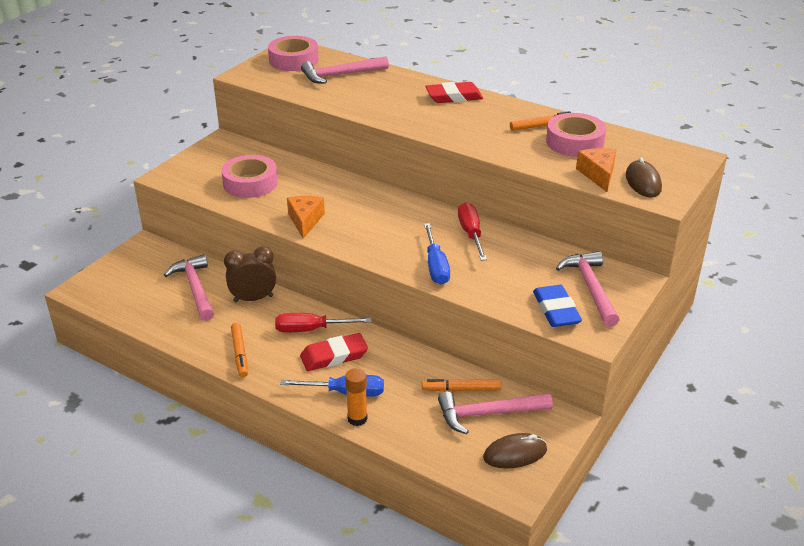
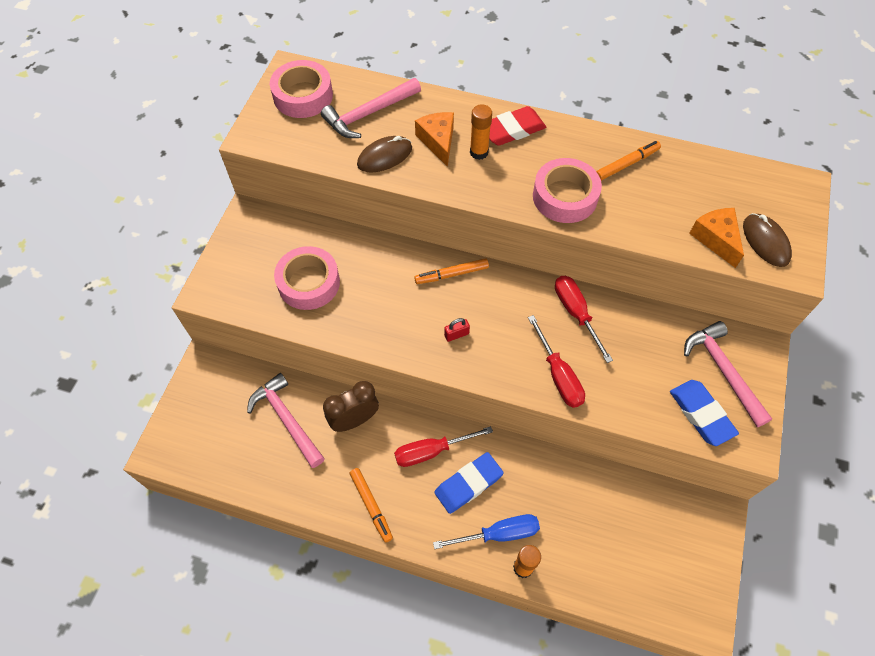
camera: 15 degrees left, 25 degrees up
(305, 221) = (394, 333): orange cheese -> orange cheese (438, 141)
(334, 356) = (468, 484): red eraser -> blue eraser
(358, 229) = (456, 334): none -> red padlock
(418, 104) = (479, 152): none -> orange glue stick
(436, 266) = (558, 375): blue screwdriver -> red screwdriver
(461, 389) = (608, 498): orange marker -> orange marker (451, 274)
(487, 413) = (644, 525): pink hammer -> none
(515, 454) = (687, 573): brown mouse -> brown mouse (385, 156)
(574, 142) = (671, 186): pink tape -> pink tape (565, 196)

